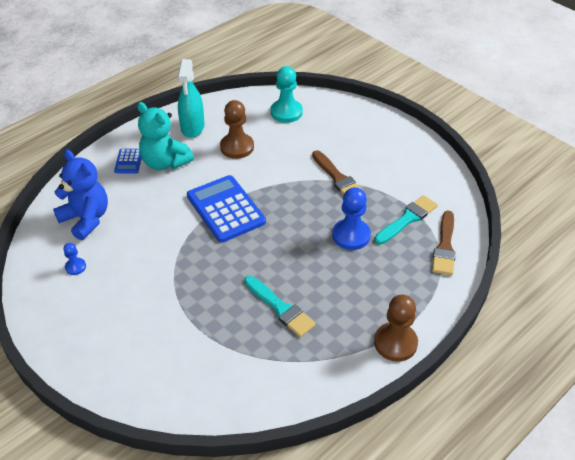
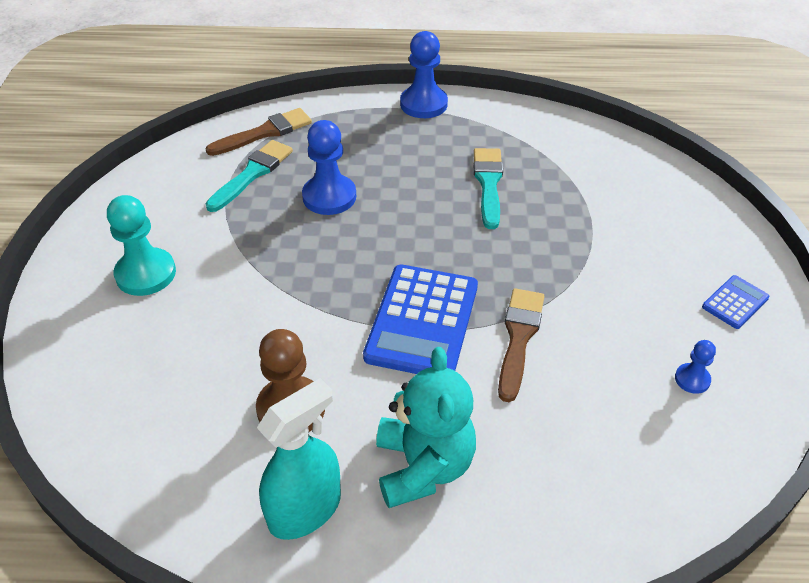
camera: 135 degrees left, 0 degrees up
(86, 219) = (630, 448): blue teddy bear -> none
(129, 161) = (479, 518): blue calculator -> blue calculator (735, 302)
(286, 112) = (139, 416): turquoise pawn -> turquoise pawn (146, 274)
(338, 178) = (242, 263): brown brush -> brown brush (519, 338)
(395, 343) = (423, 104): brown pawn -> blue pawn
(407, 219) = (252, 174): turquoise brush -> turquoise brush turned 120 degrees clockwise

